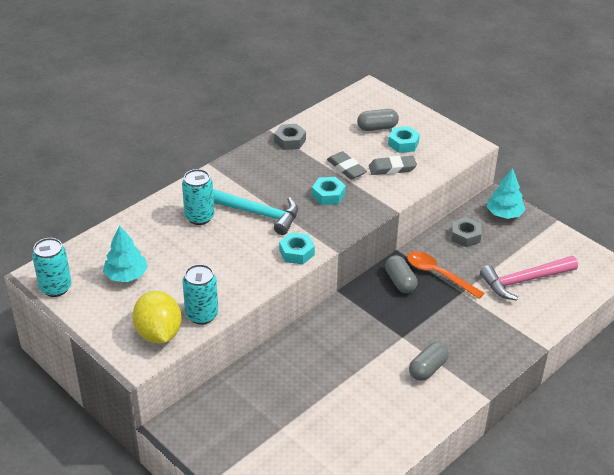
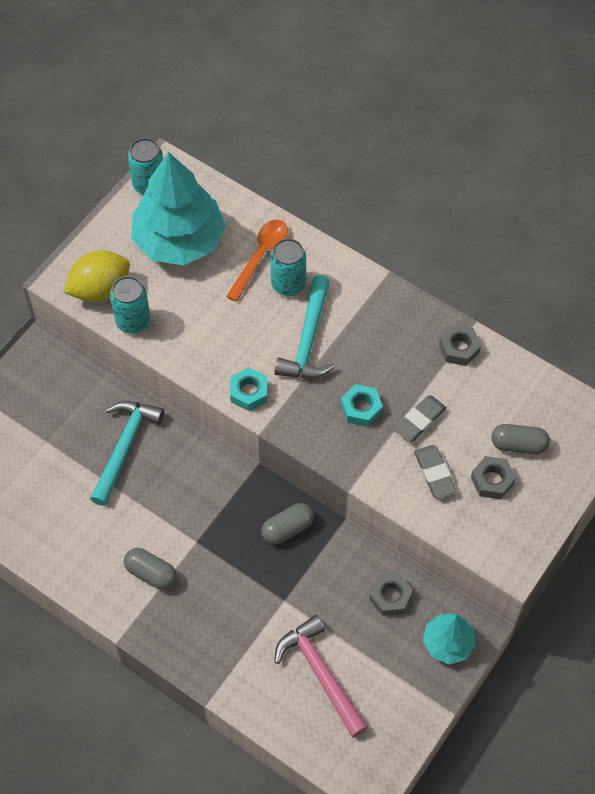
camera: 80 degrees right, 20 degrees up
(126, 275) = (179, 240): turquoise tree -> turquoise tree, size x1.96
(302, 373) = (124, 447): none -> turquoise hammer
(377, 128) = (518, 445): grey capsule -> grey capsule turned 60 degrees counterclockwise
(403, 143) = (492, 481): turquoise nut -> grey nut
(438, 274) = (310, 571): orange spoon -> orange spoon (260, 256)

